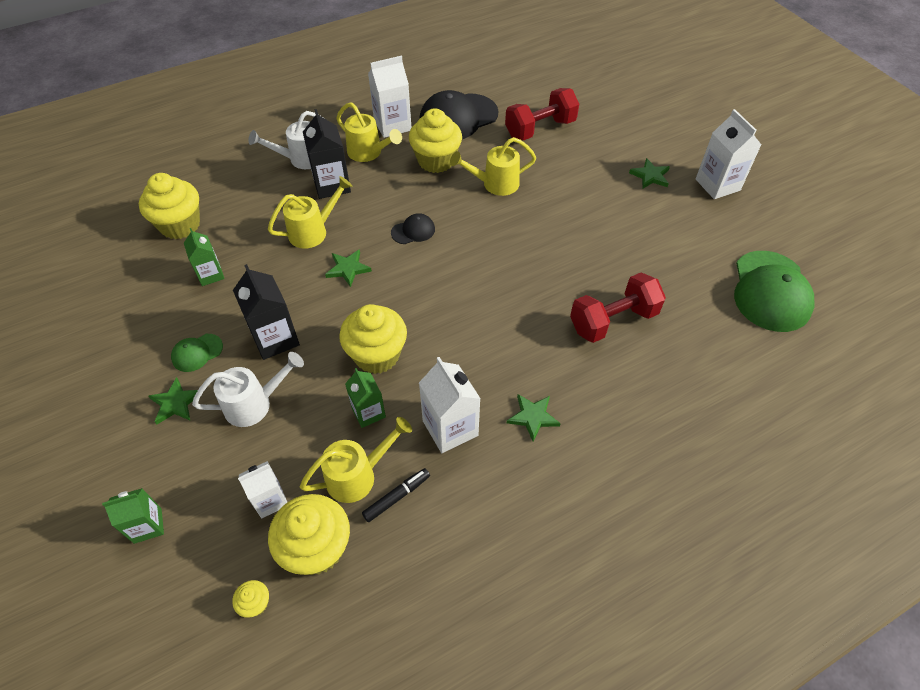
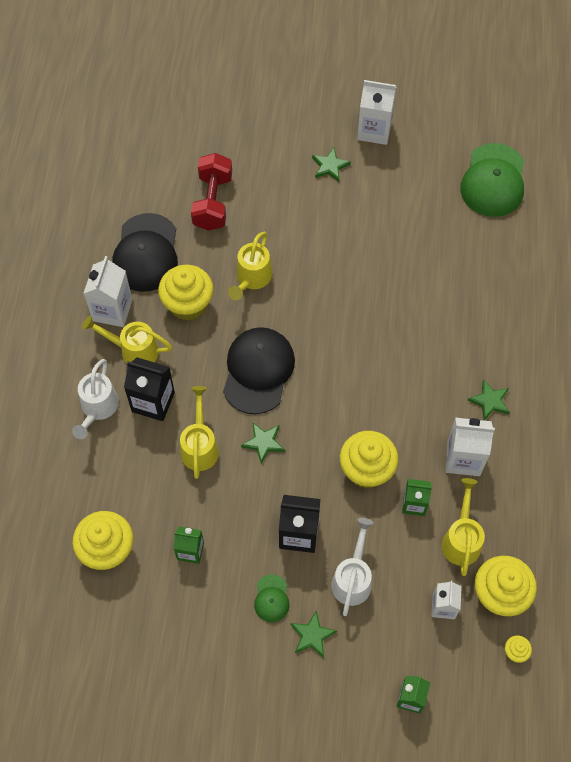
camera: 55 degrees left, 10 degrees up
(368, 153) = (134, 350): yellow watering can -> yellow watering can turned 150 degrees counterclockwise
(397, 497) = (494, 523): black marker -> none
(413, 231) = (258, 371): black cap -> black cap, size x2.12
(613, 320) = (447, 295): red dumbbell -> none
(771, 291) = (493, 180): green cap -> green cap turned 60 degrees clockwise

